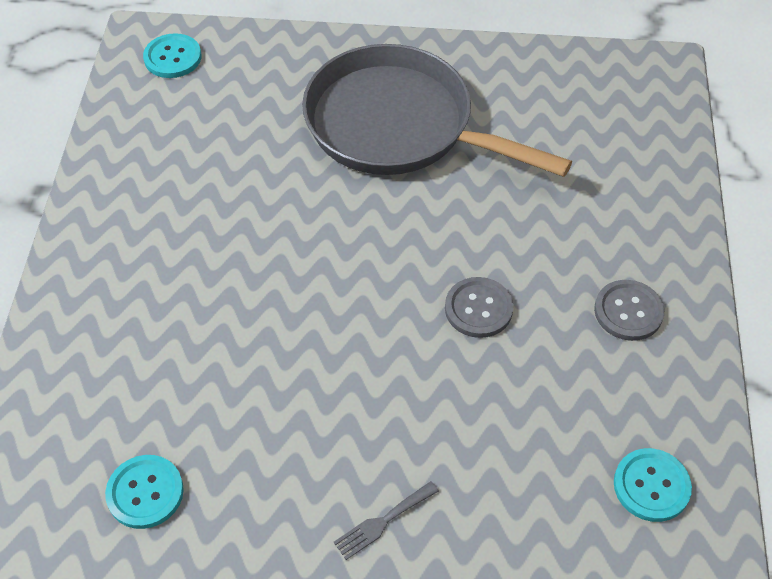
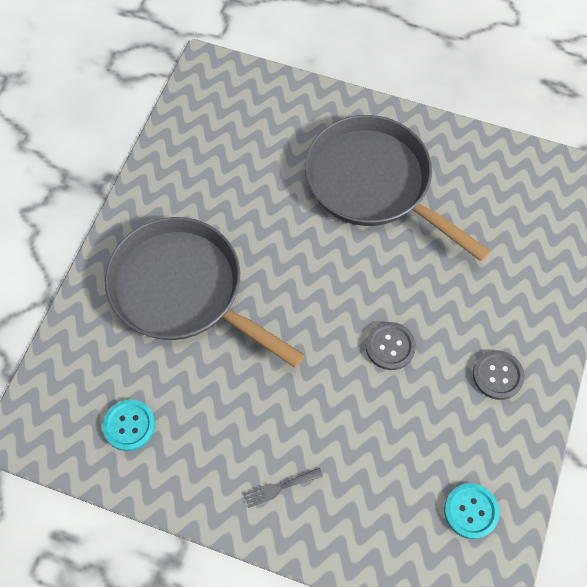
camera: 15 degrees right, 10 degrees up
(172, 57) = (224, 89): turquoise button -> none
(180, 303) = (184, 291): none -> grey pan

